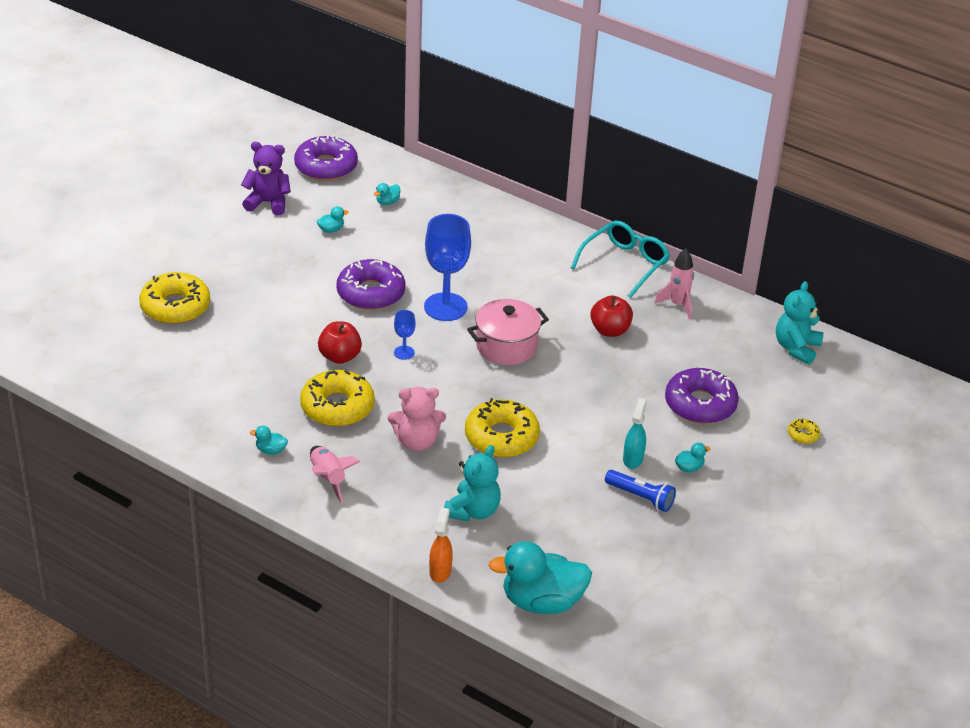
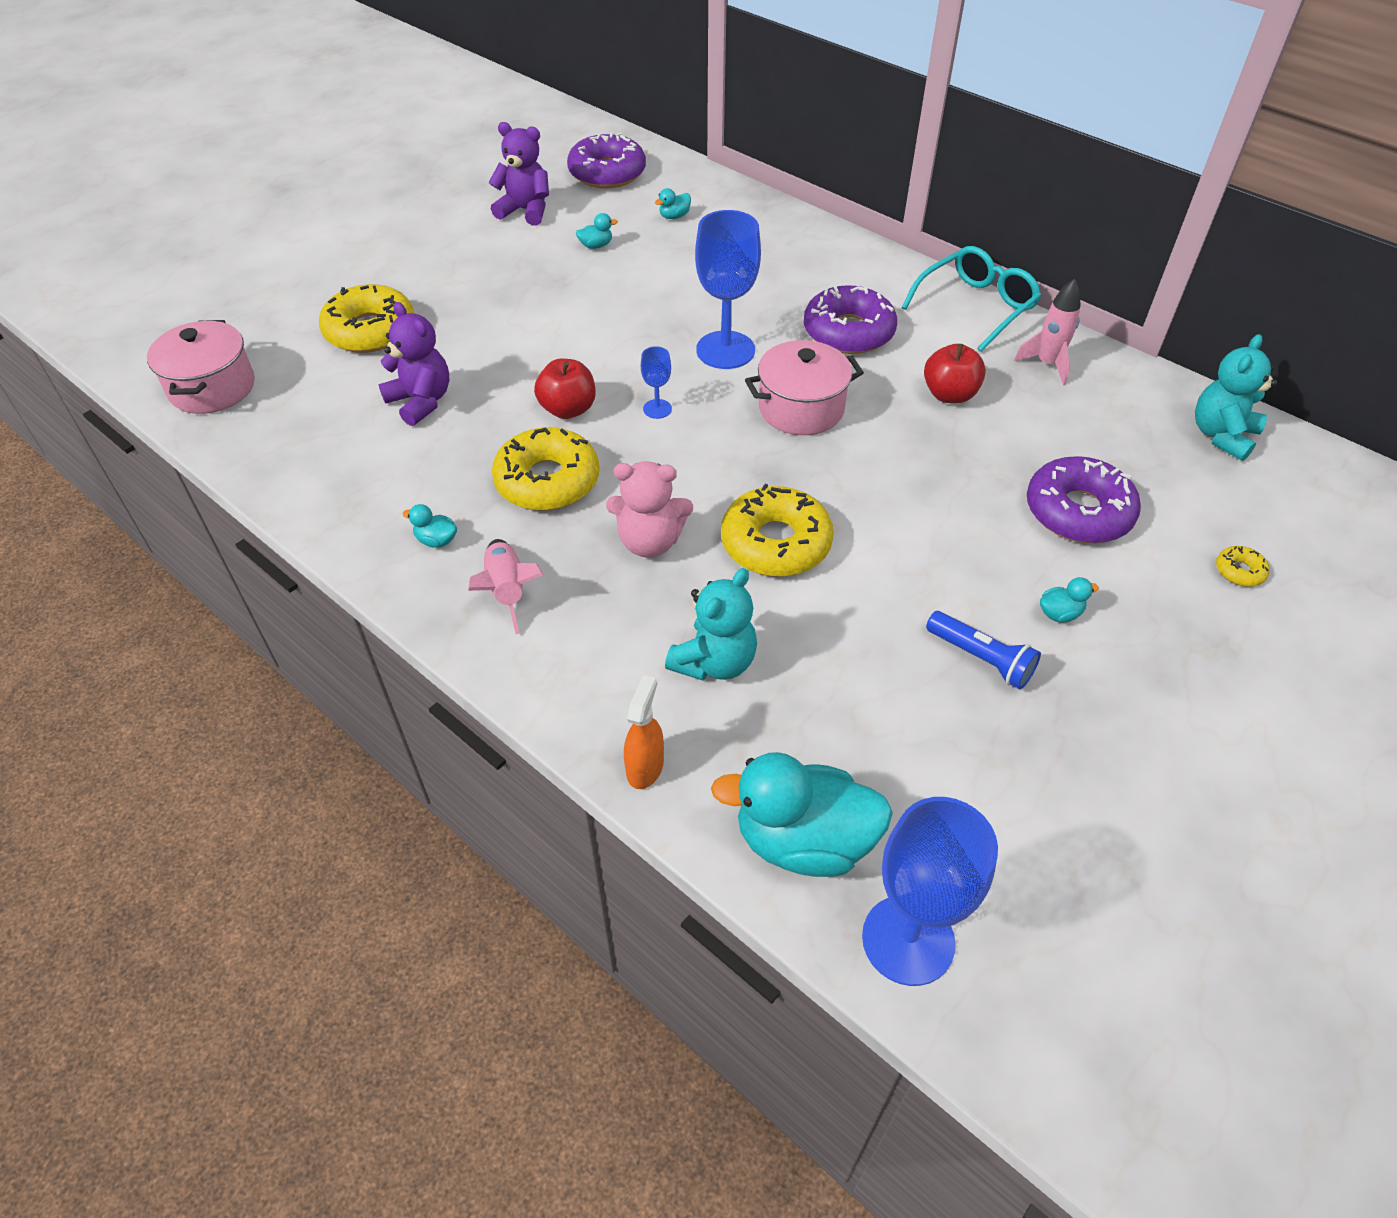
camera: 10 degrees right, 10 degrees up
(71, 356) = (212, 388): none -> pink pot
(231, 357) = (421, 401): none -> purple teddy bear
(371, 293) = (629, 327): purple donut -> purple donut (848, 332)
(607, 644) = (908, 940): none -> blue goblet
(633, 459) = (972, 592): turquoise spray bottle -> none

